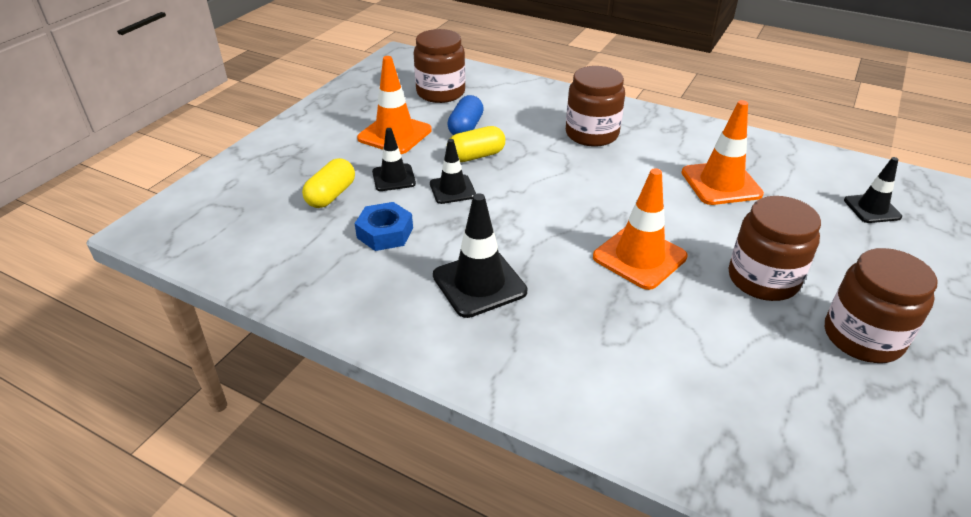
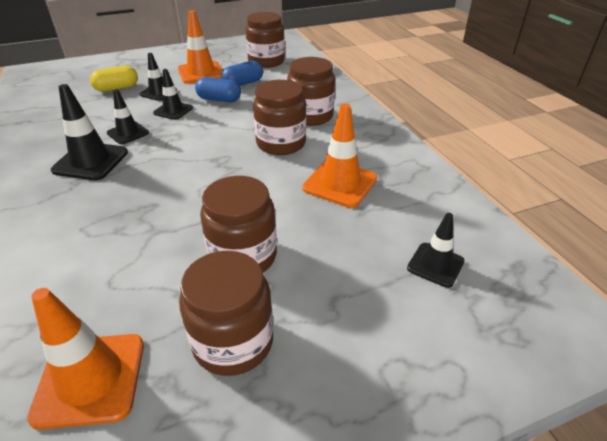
camera: 40 degrees right, 0 degrees up
(385, 233) = (102, 115): blue nut -> none
(455, 236) = (128, 133): none -> black traffic cone
(476, 156) = (219, 99): yellow capsule -> blue capsule
(616, 172) = (281, 143): none -> brown jar
(639, 257) = (195, 196): orange traffic cone -> orange traffic cone (90, 379)

